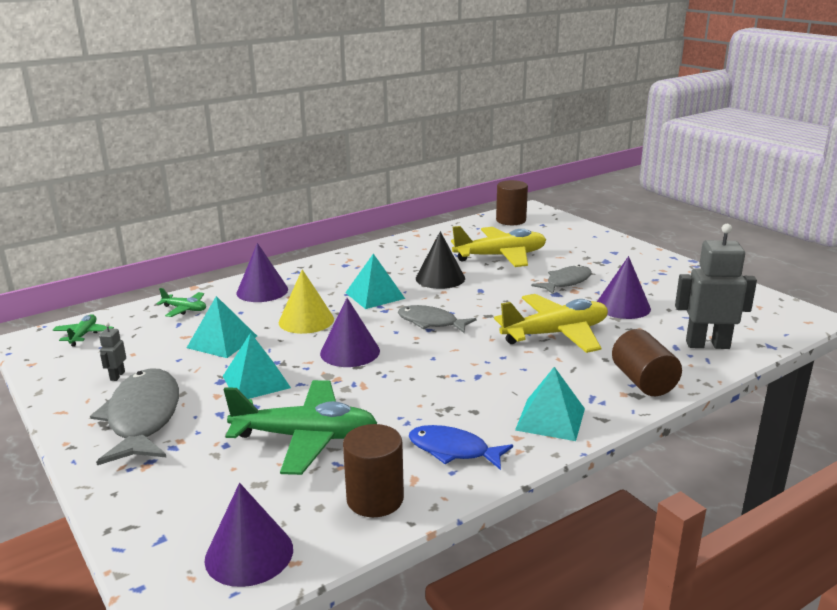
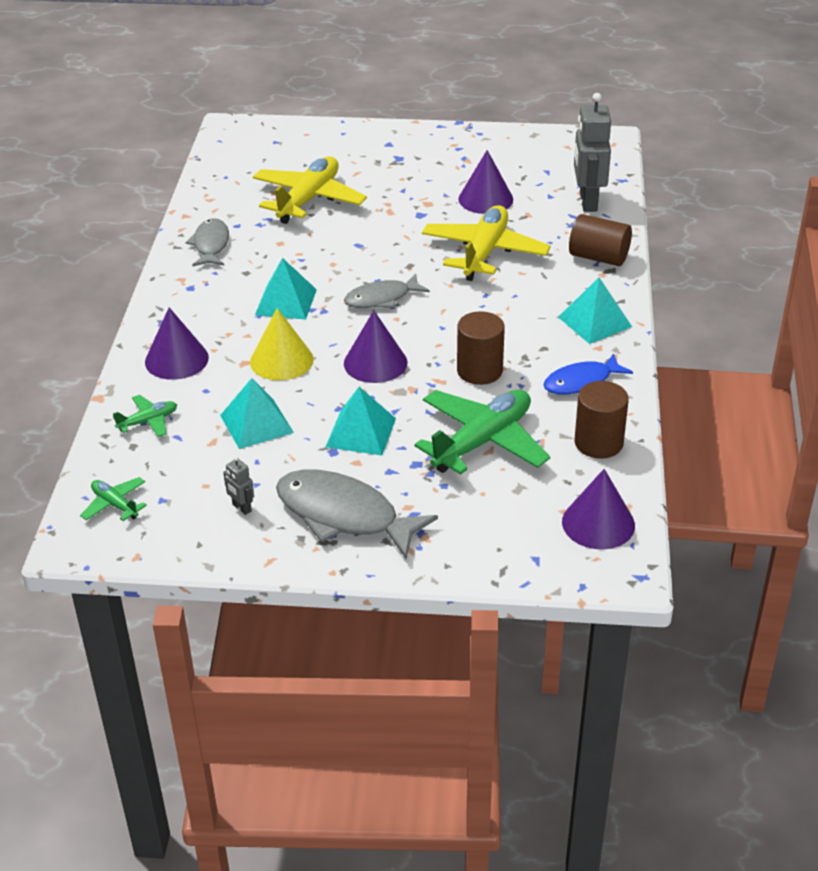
camera: 50 degrees left, 15 degrees up
(440, 278) = (304, 252): black cone -> none
(511, 220) = (239, 151): brown cylinder -> brown cylinder (479, 371)
(566, 282) = (407, 198): grey fish -> grey fish (211, 245)
(707, 345) = (587, 202): grey robot -> grey robot turned 45 degrees counterclockwise

